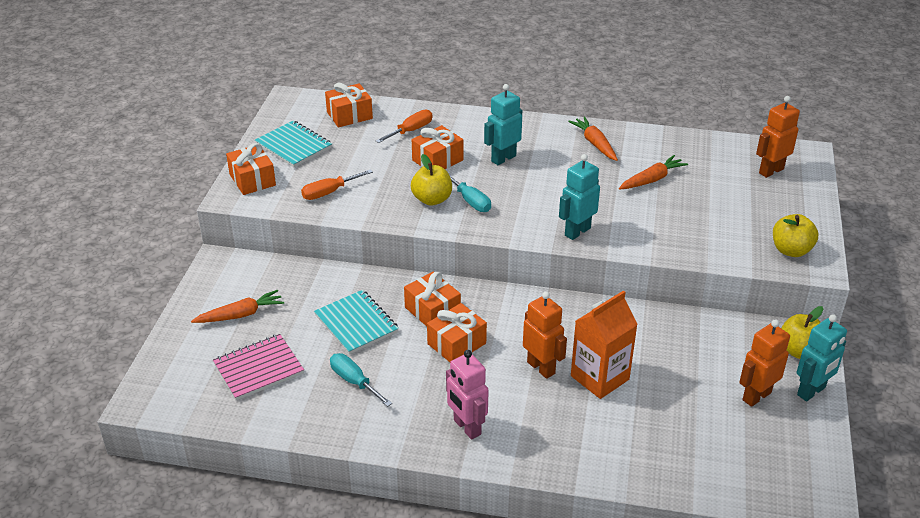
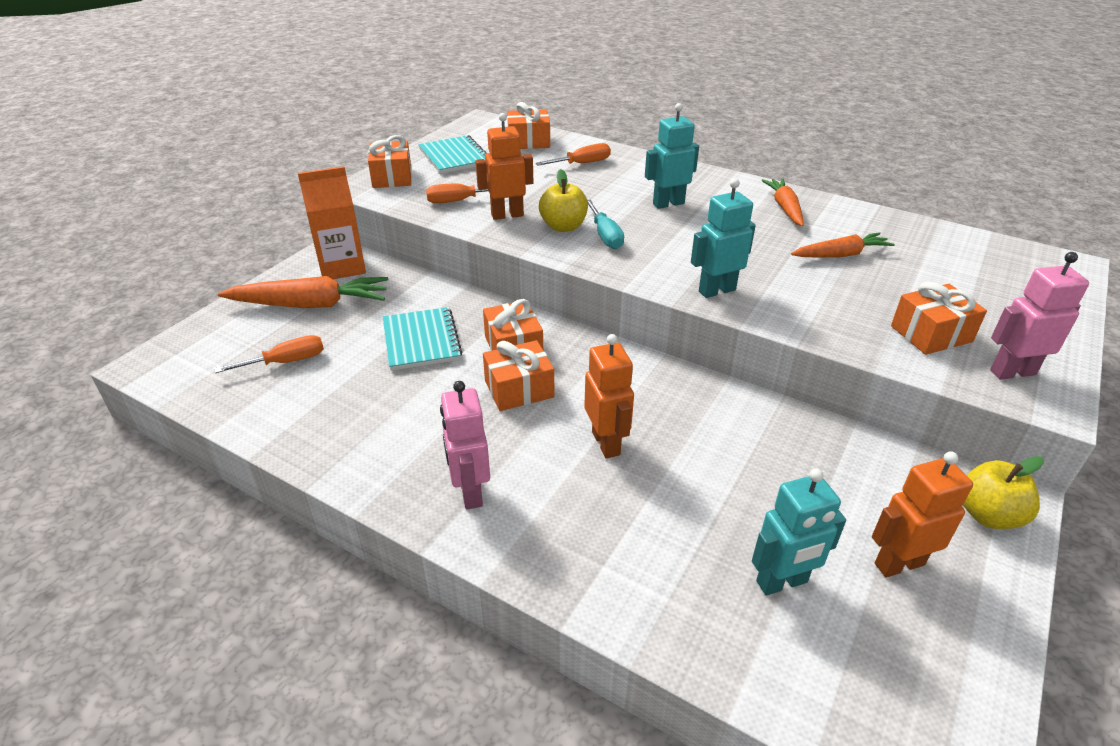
camera: 20 degrees right, 0 degrees up
(240, 315) = (311, 304): orange carrot -> orange carrot, size x1.57
(258, 368) = (286, 362): pink notebook -> orange screwdriver
(354, 381) = (376, 401): turquoise screwdriver -> none
(437, 160) = (593, 193): orange gift -> orange gift (931, 334)
(599, 378) = (677, 476): orange carton -> orange carton (342, 267)
(771, 171) = (1009, 274): orange robot -> orange robot (507, 215)
(791, 250) = (1012, 372): yellow apple -> pink robot
(811, 391) = (992, 581): turquoise robot -> turquoise robot (782, 582)

